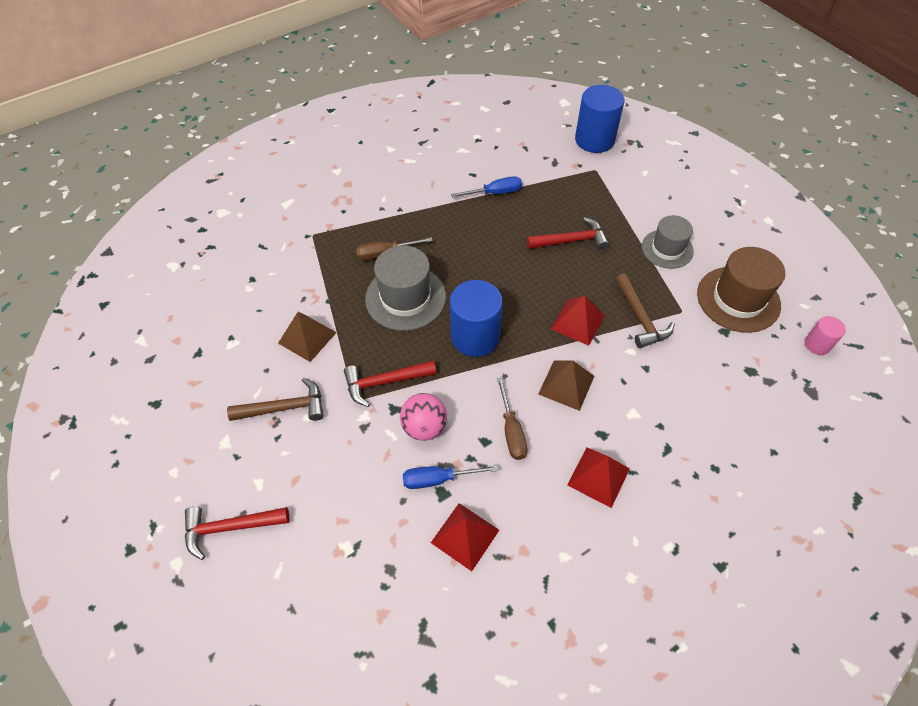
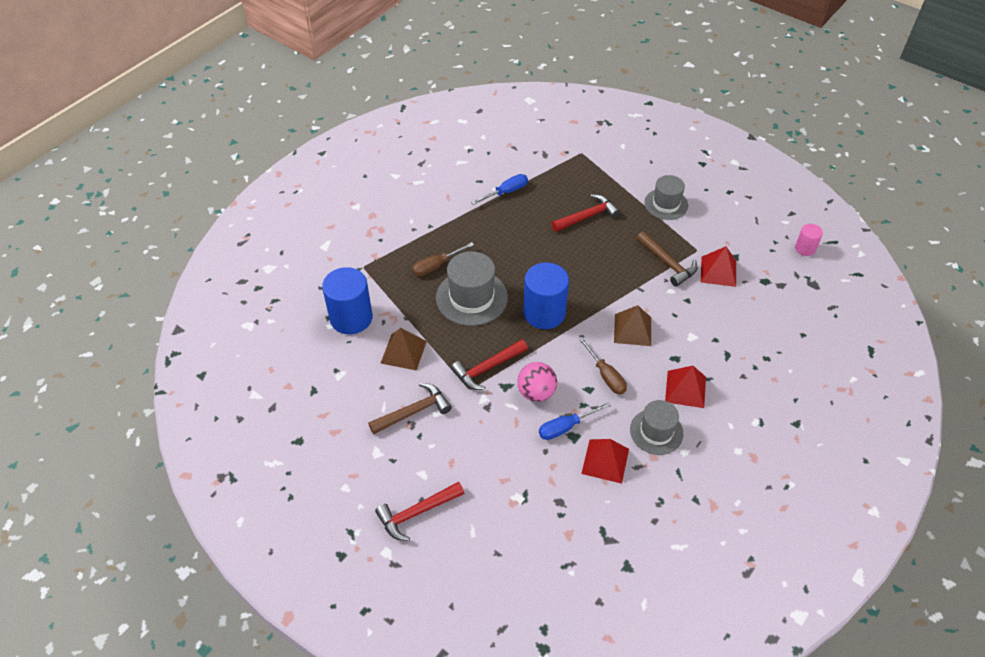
camera: 20 degrees left, 5 degrees down
(541, 519) = (656, 431): none -> grey hat
(578, 322) = (620, 280): red pyramid -> red pyramid (718, 271)
(594, 140) = (569, 127): blue cylinder -> blue cylinder (351, 318)
(738, 299) = (735, 229): brown hat -> none

